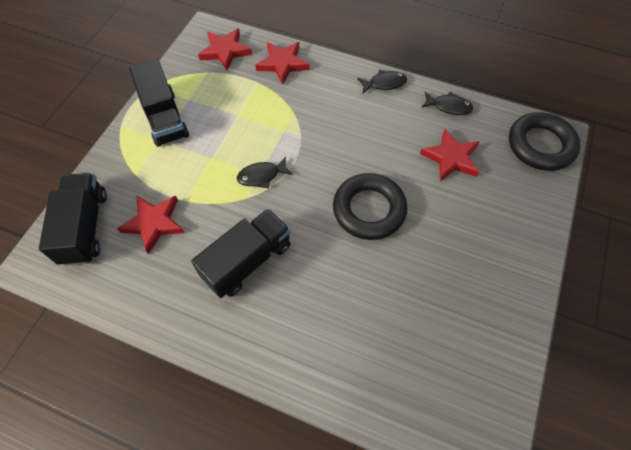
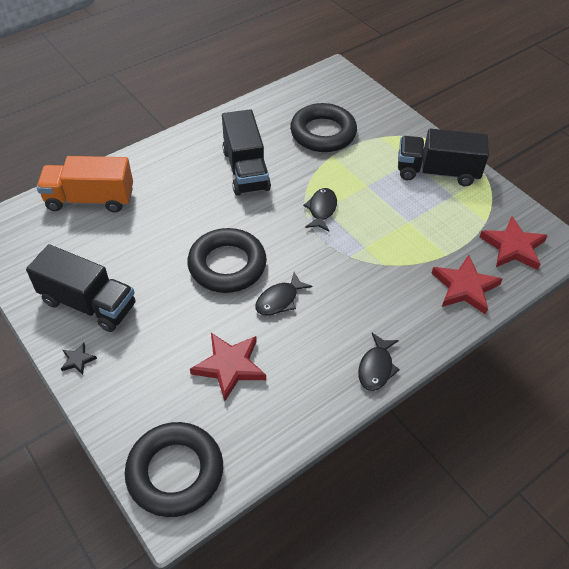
camera: 120 degrees right, 10 degrees down
(85, 227) = (347, 99): black truck -> black truck (88, 303)
(154, 223) = (323, 133): red star -> black ring
(380, 381) = (90, 199): none -> orange truck
(449, 106) = (298, 412): black fish -> black fish (279, 300)
(531, 255) = (78, 360): none -> black star

